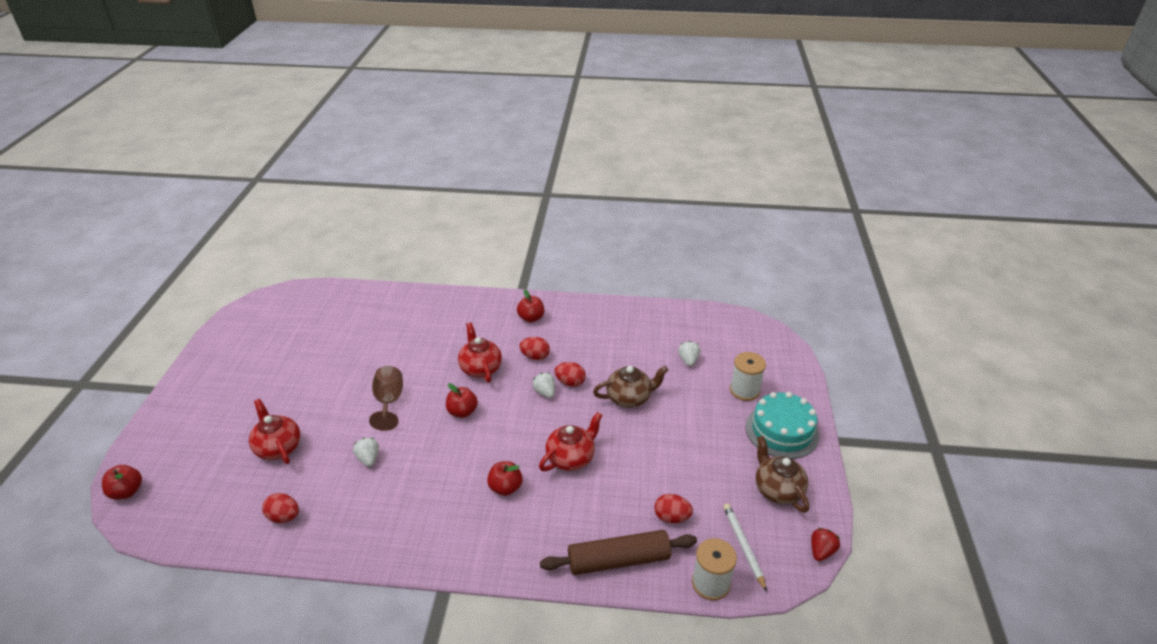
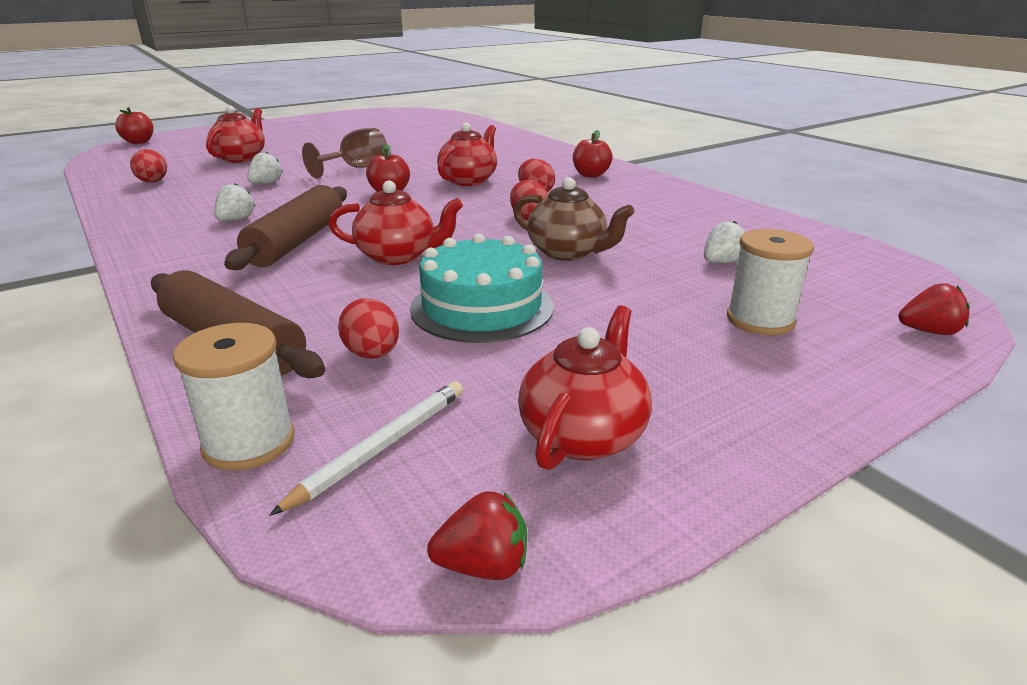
camera: 50 degrees right, 10 degrees down
(505, 487) = (297, 242): red apple -> brown rolling pin
(545, 392) = (487, 213): white strawberry -> white strawberry (236, 220)
(777, 490) = (583, 435): brown teapot -> red teapot
(782, 431) = (742, 386): turquoise cake -> turquoise cake (482, 307)
(789, 358) = (928, 331): none -> red strawberry

